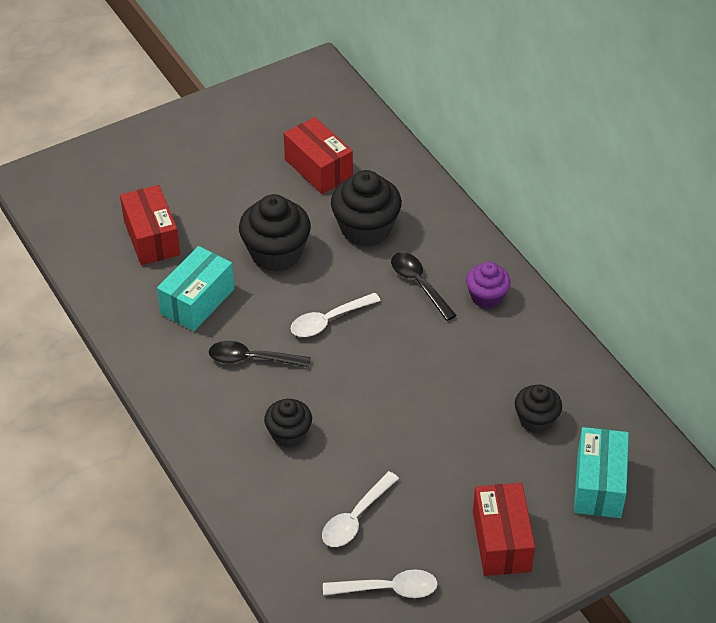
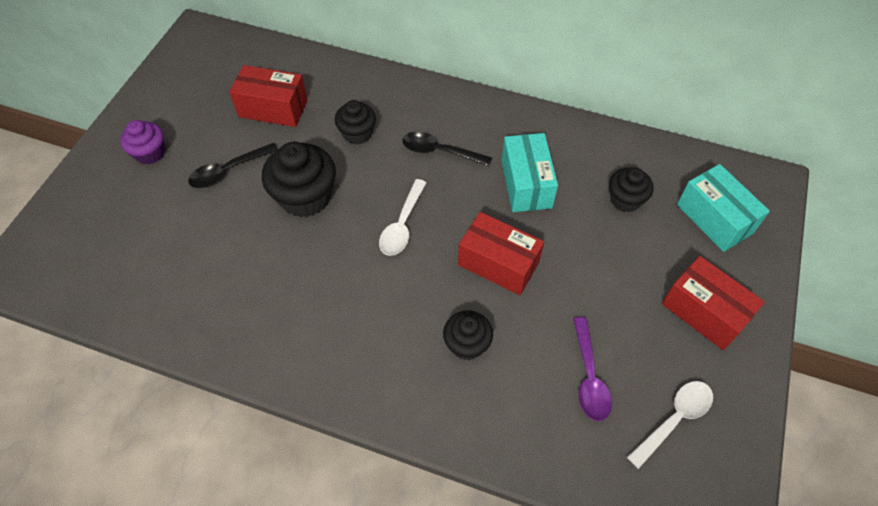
camera: 40 degrees left, 10 degrees up
(152, 238) = (183, 252): red box -> red box (498, 263)
(197, 301) = (278, 281): turquoise box -> turquoise box (526, 184)
(252, 359) = (373, 300): black spoon -> black spoon (228, 171)
(355, 518) = (589, 377): white spoon -> purple spoon
(366, 229) = (357, 133): black cupcake -> black cupcake, size x0.61
(486, 297) = (497, 130): purple cupcake -> purple cupcake (150, 153)

